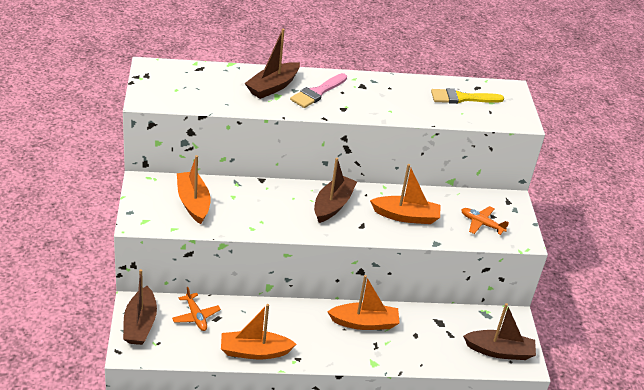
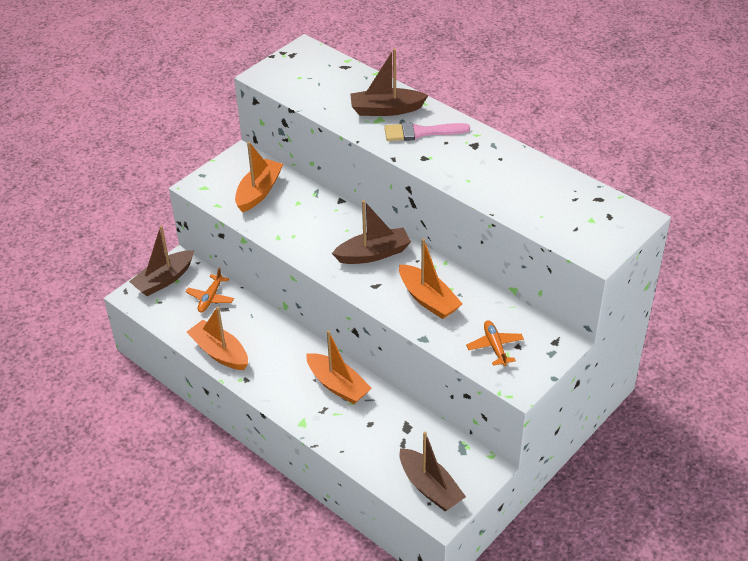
camera: 50 degrees right, 5 degrees up
(462, 98) = (564, 202): yellow brush -> none

